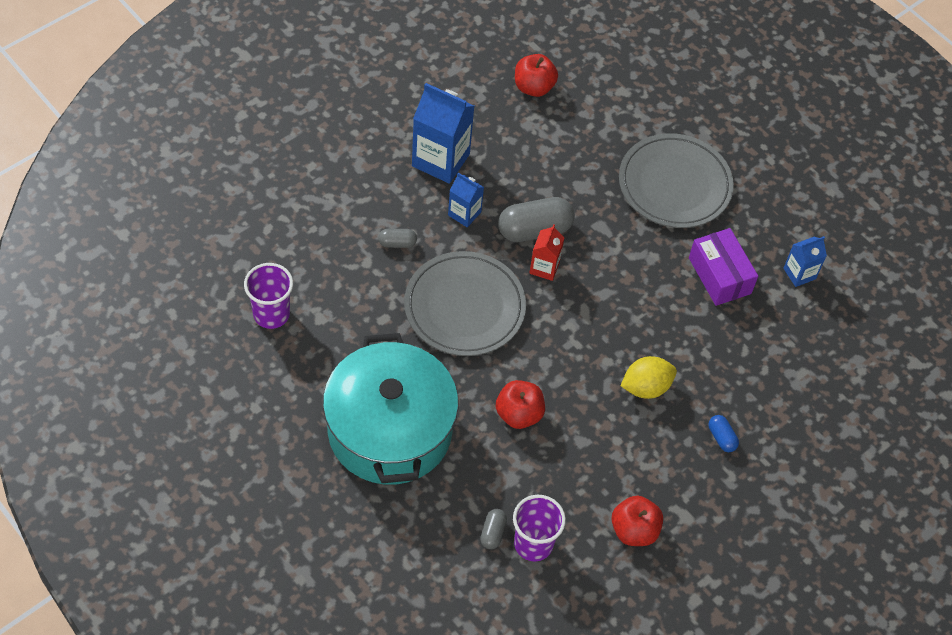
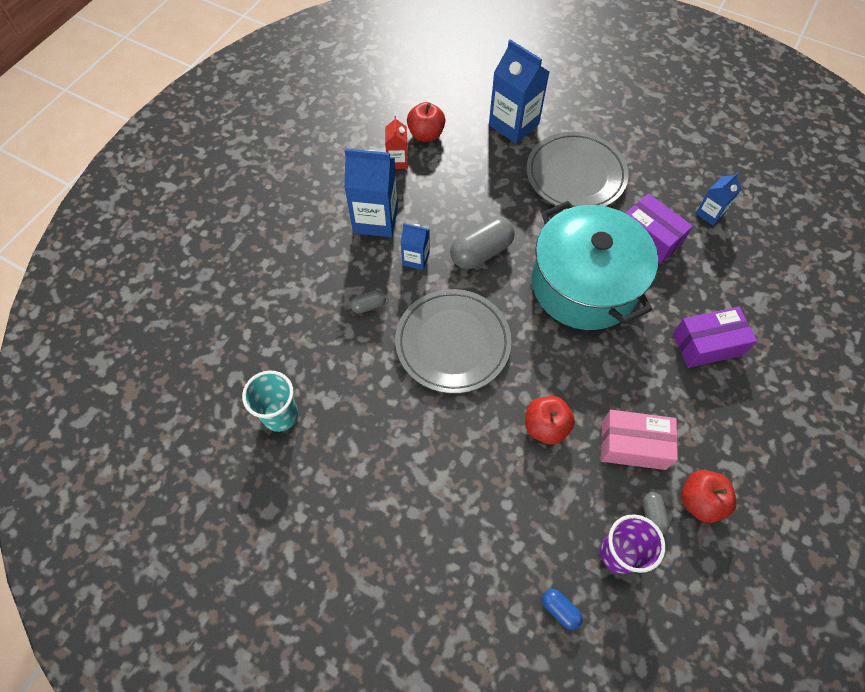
camera: 15 degrees left, 5 degrees up
(271, 314) = (280, 415): purple cup -> turquoise cup
(390, 430) = (437, 489): turquoise pot -> turquoise pot (584, 285)
(493, 533) = (577, 557): grey capsule -> grey capsule (652, 515)
(544, 267) = (504, 282): red carton -> red carton (397, 161)
(595, 461) = (633, 445): none -> pink box
(634, 108) = (513, 125): none -> blue carton
(646, 387) = (641, 358): yellow lemon -> none
(721, 398) = (707, 344): none -> purple box
(721, 438) = (726, 380): blue capsule -> blue capsule (560, 609)

